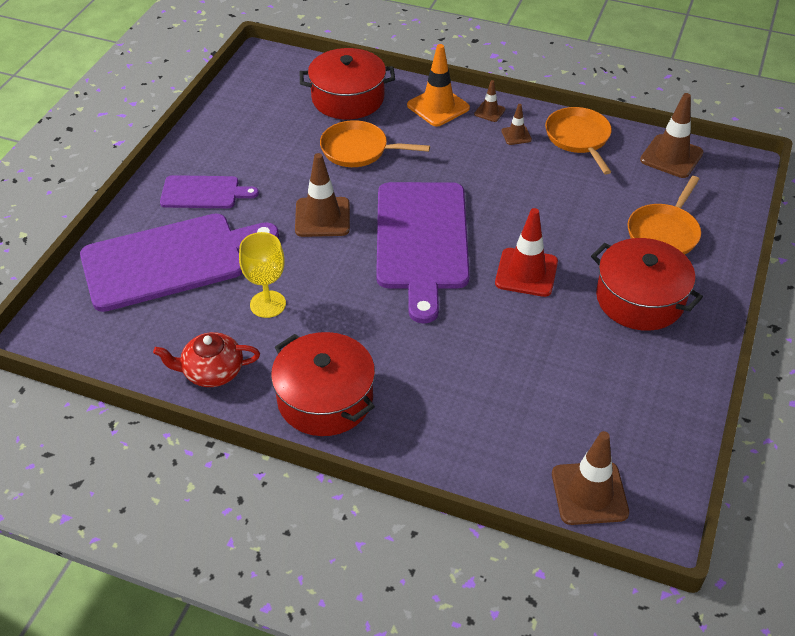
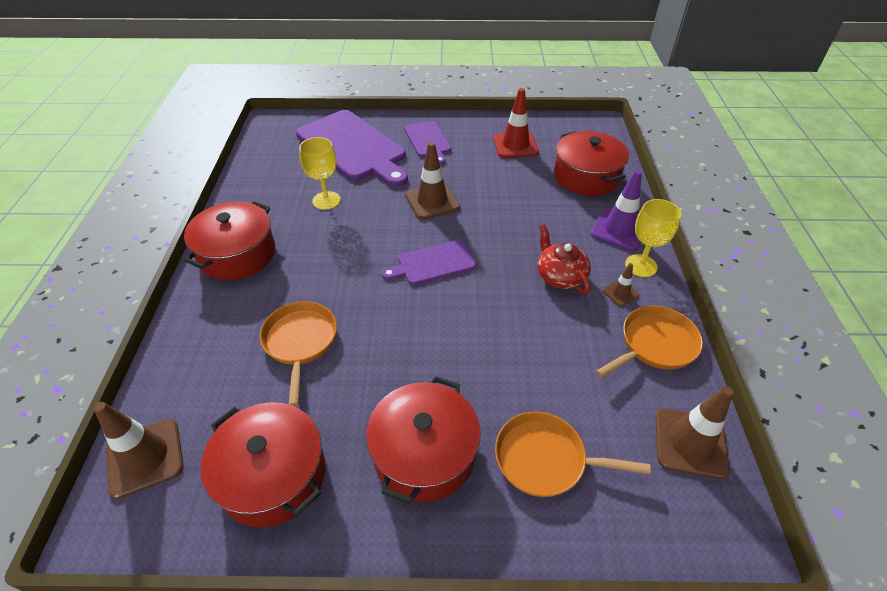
camera: 70 degrees right, 0 degrees up
(212, 371) = (253, 194): red teapot -> red teapot (560, 276)
(358, 150) = (525, 199): orange pan -> orange pan (300, 342)
(421, 241) = (433, 263): purple cutting board -> purple cutting board, size x0.52
(438, 107) = (619, 230): orange traffic cone -> purple traffic cone
(489, 112) = (641, 265): brown traffic cone -> yellow goblet
(526, 272) = (424, 345): red traffic cone -> red traffic cone (515, 145)
(634, 399) = (273, 475): none -> red pot

